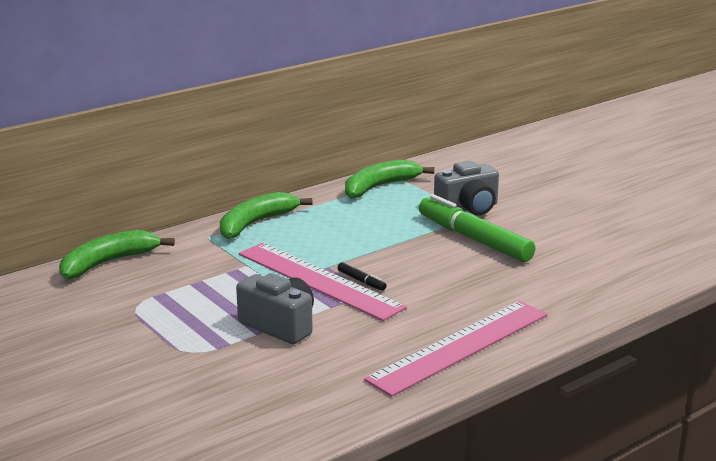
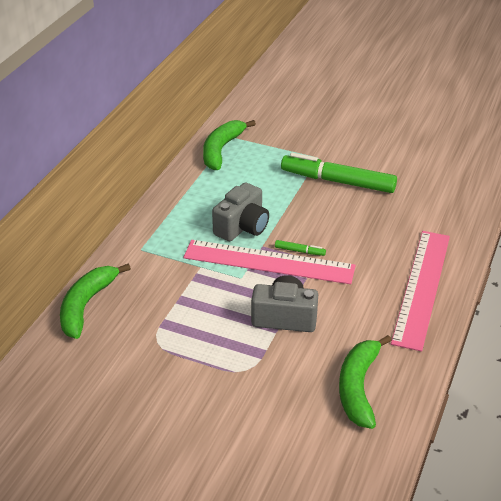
camera: 30 degrees left, 15 degrees up
(256, 223) = (164, 220): green banana -> green banana (358, 387)
(361, 281) = (299, 251): black marker -> green marker
(468, 208) = (305, 151): grey camera -> grey camera (242, 227)

